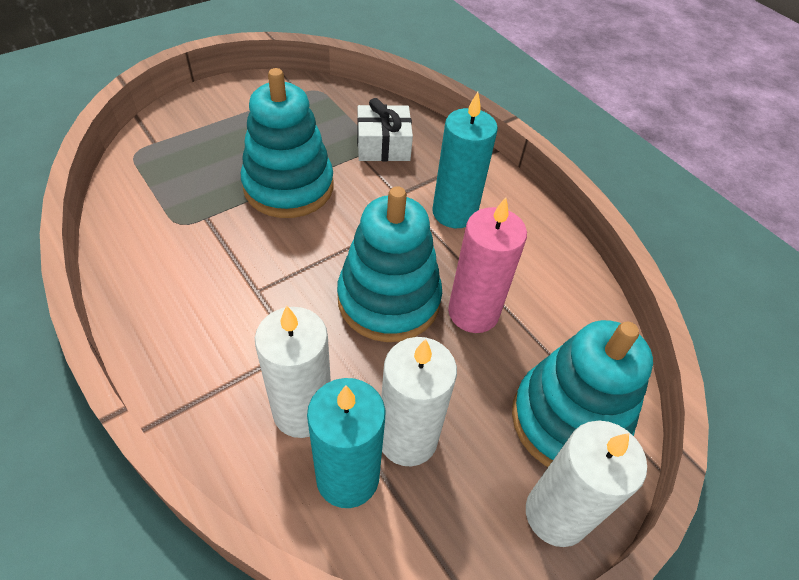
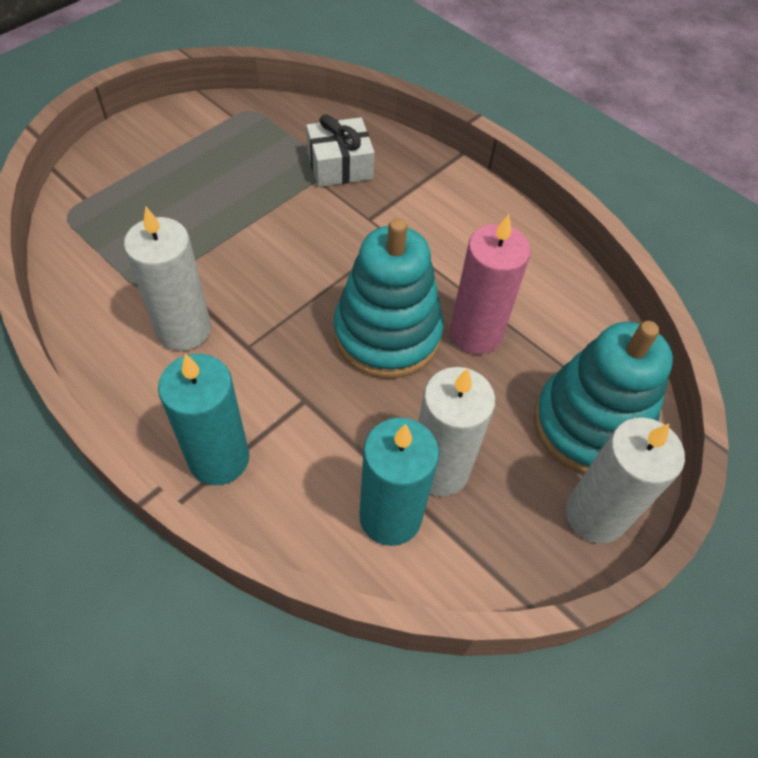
camera: 10 degrees left, 5 degrees up
(288, 186) = (250, 227): turquoise stacking toy -> none
(302, 411) = (329, 461): white candle -> white candle (184, 329)
(454, 212) = (433, 230): turquoise candle -> turquoise candle (219, 458)

